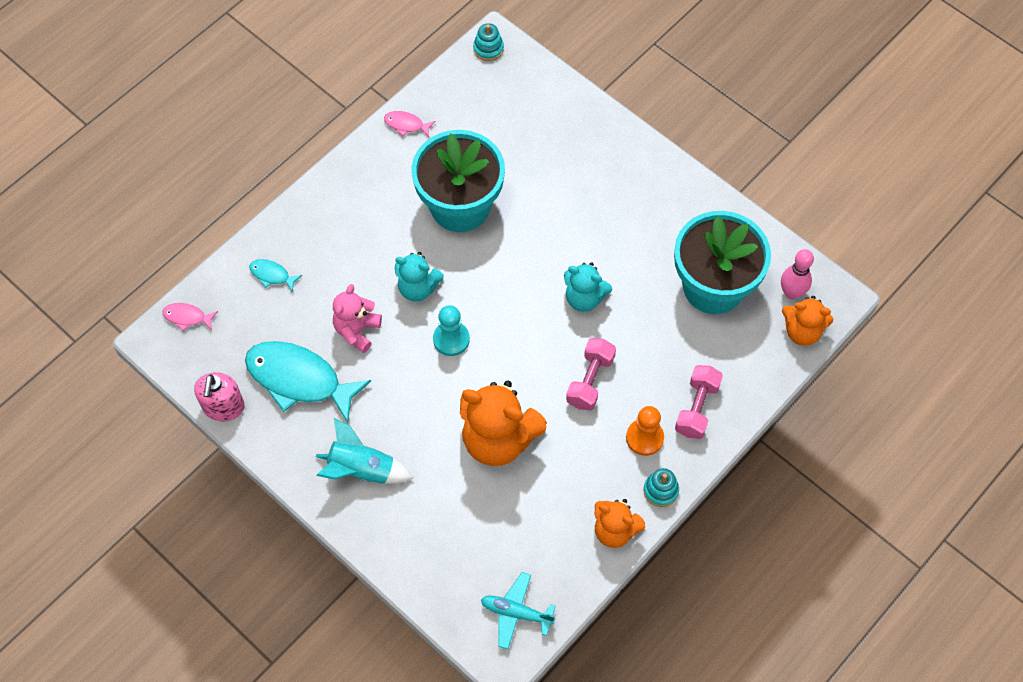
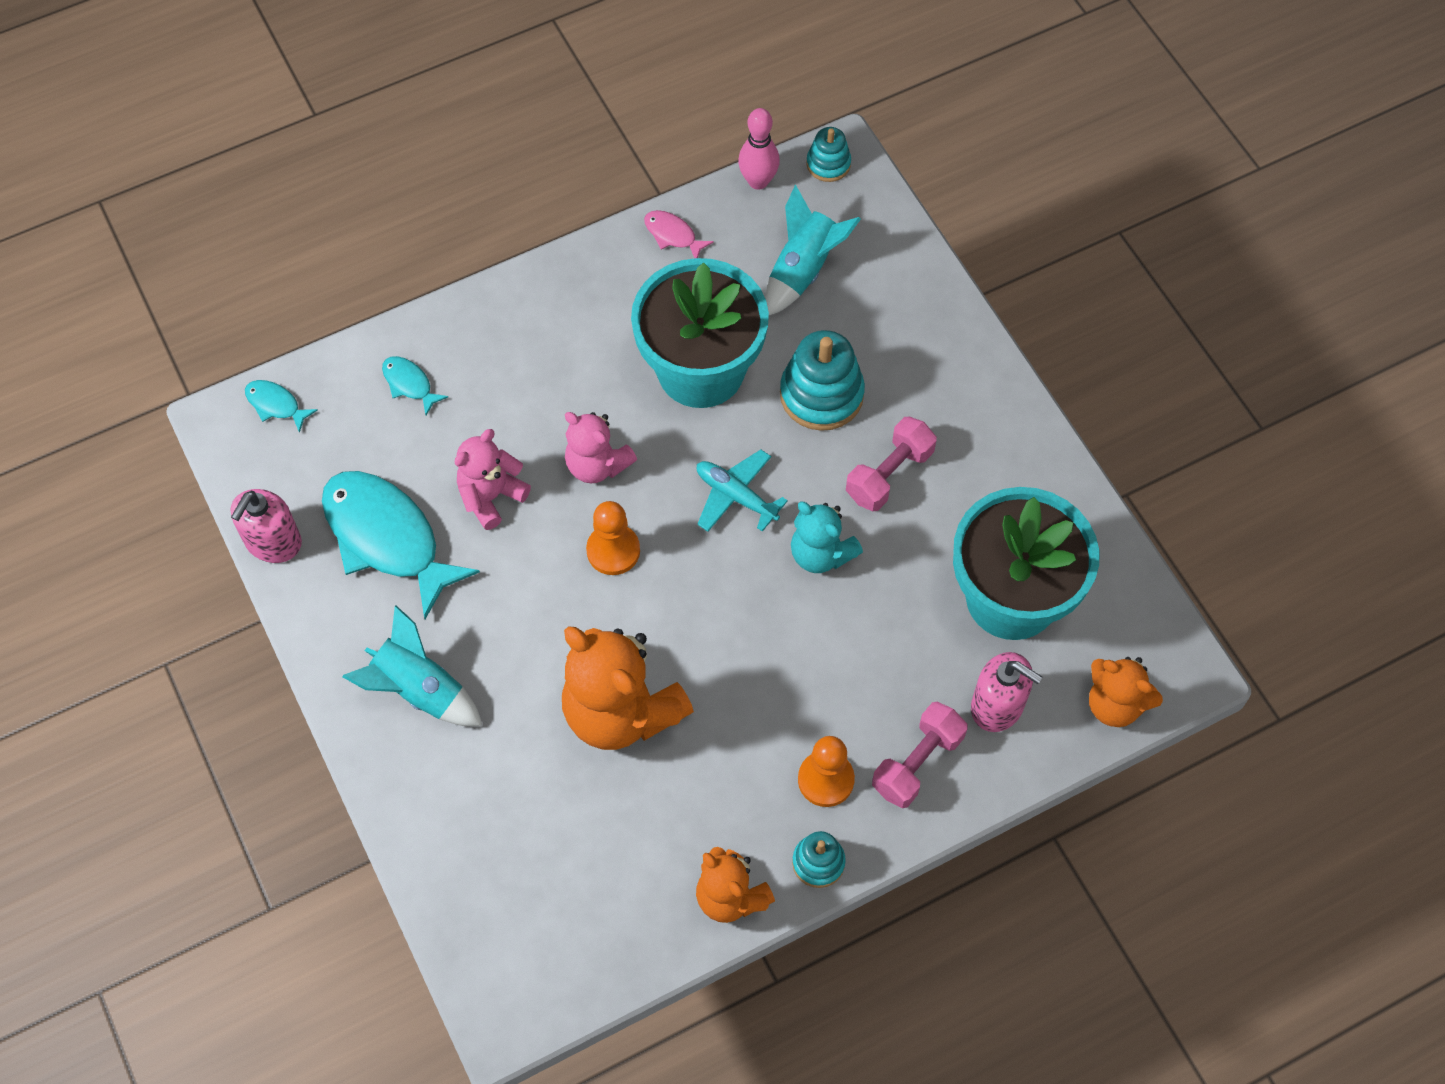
camera: 20 degrees right, 0 degrees up
(187, 317) = (276, 405): pink fish -> turquoise fish
(418, 288) = (597, 465): turquoise teddy bear -> pink teddy bear
(451, 339) = (613, 550): turquoise pawn -> orange pawn
(500, 121) = (803, 270): none -> turquoise rocket
(516, 613) = (546, 963): turquoise plane -> turquoise plane (736, 496)
(544, 197) = (821, 394): none -> turquoise stacking toy
(590, 380) = (782, 672): pink dumbbell -> pink dumbbell (889, 474)
(731, 356) = (997, 705): none -> pink soap dispenser
(791, 293) = (1122, 643): pink bowling pin -> pink bowling pin (758, 181)

